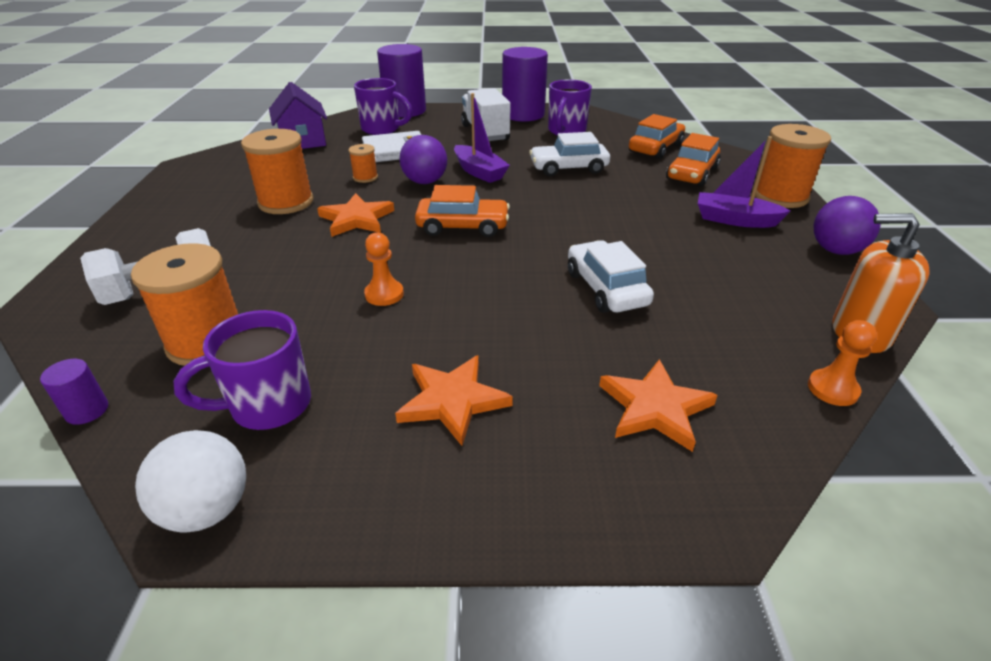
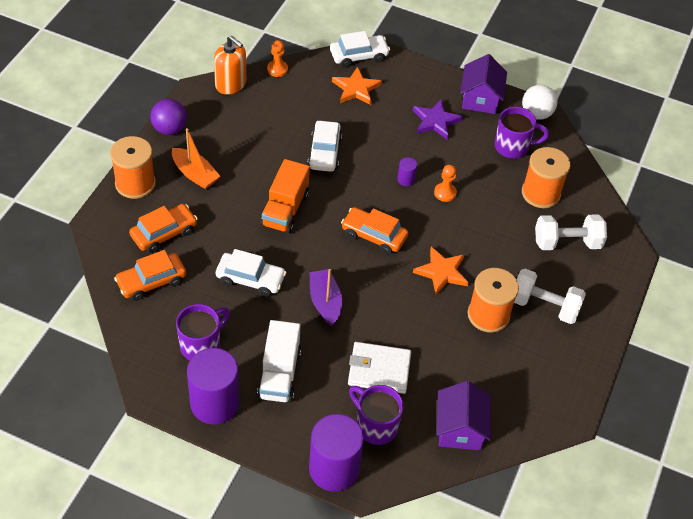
camera: 160 degrees left, 15 degrees up
(87, 410) = (589, 172): purple cylinder -> purple cylinder (406, 179)
(210, 223) = (544, 306): none -> white dumbbell
(365, 177) = (420, 330): orange spool -> none
(368, 495) = (480, 99): none -> purple house
(425, 182) = (375, 304): purple ball -> none
(452, 401) = (435, 121): orange star -> purple star
(592, 220) = (285, 209): none -> orange truck
(724, 494) = (359, 56): none -> white car
(734, 220) = (195, 174): purple boat -> orange boat

